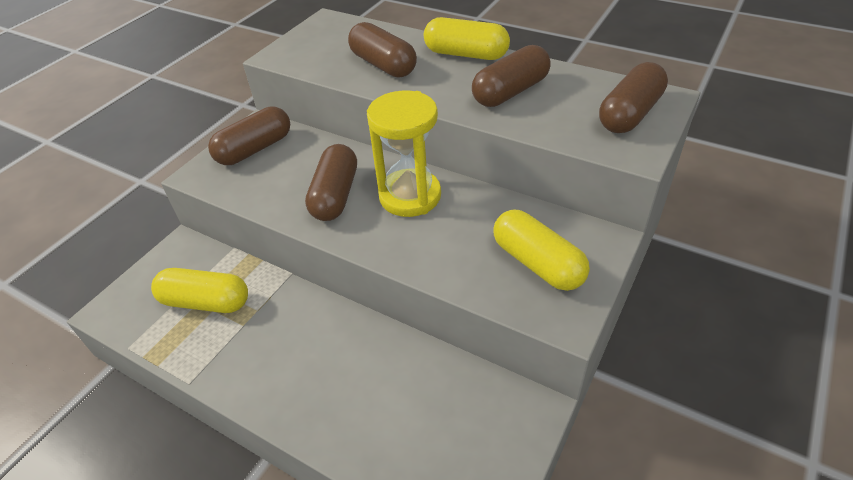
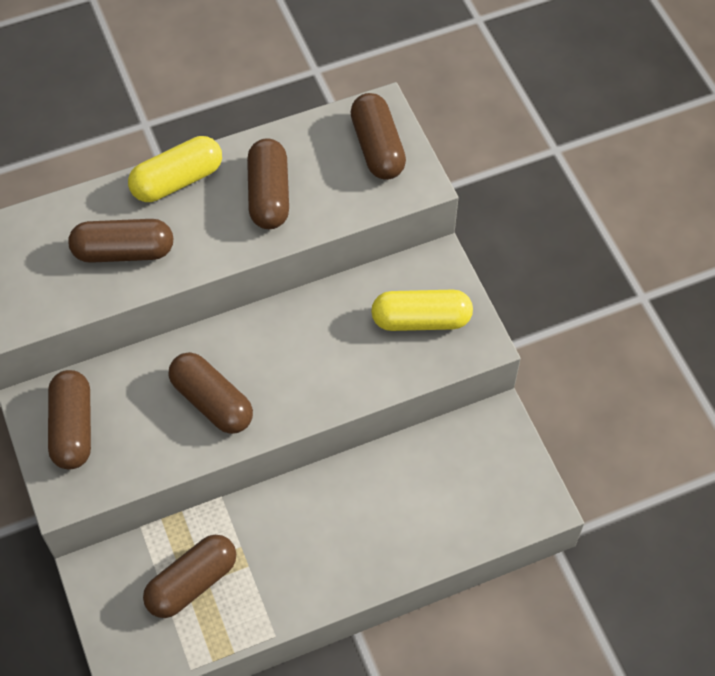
camera: 55 degrees left, 15 degrees up
(206, 302) = (192, 582): yellow capsule -> brown capsule
(410, 196) = (269, 348): yellow hourglass -> none

